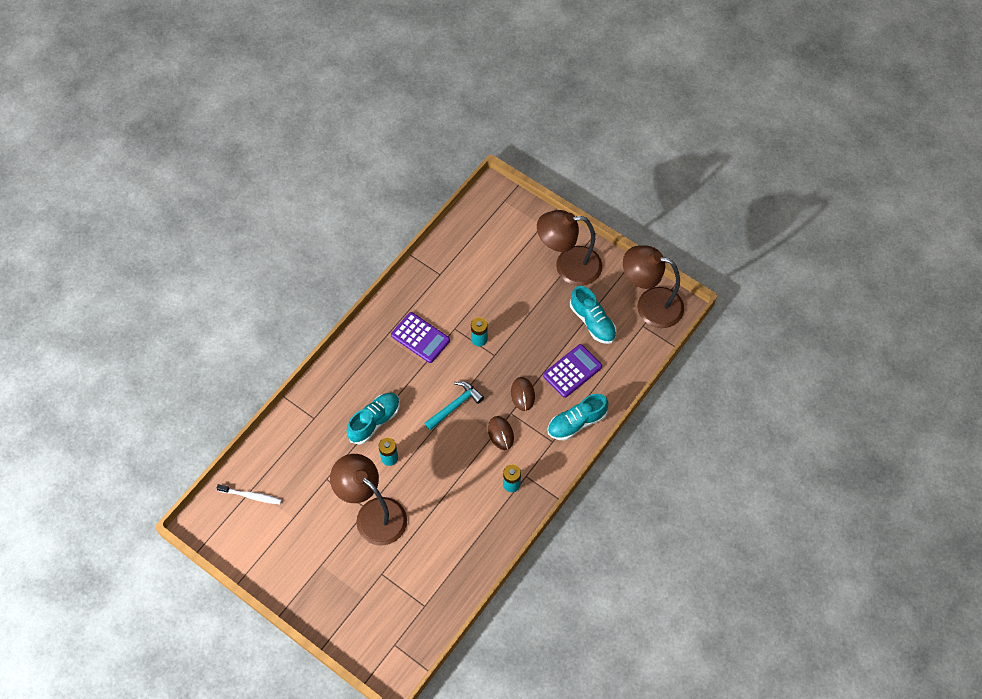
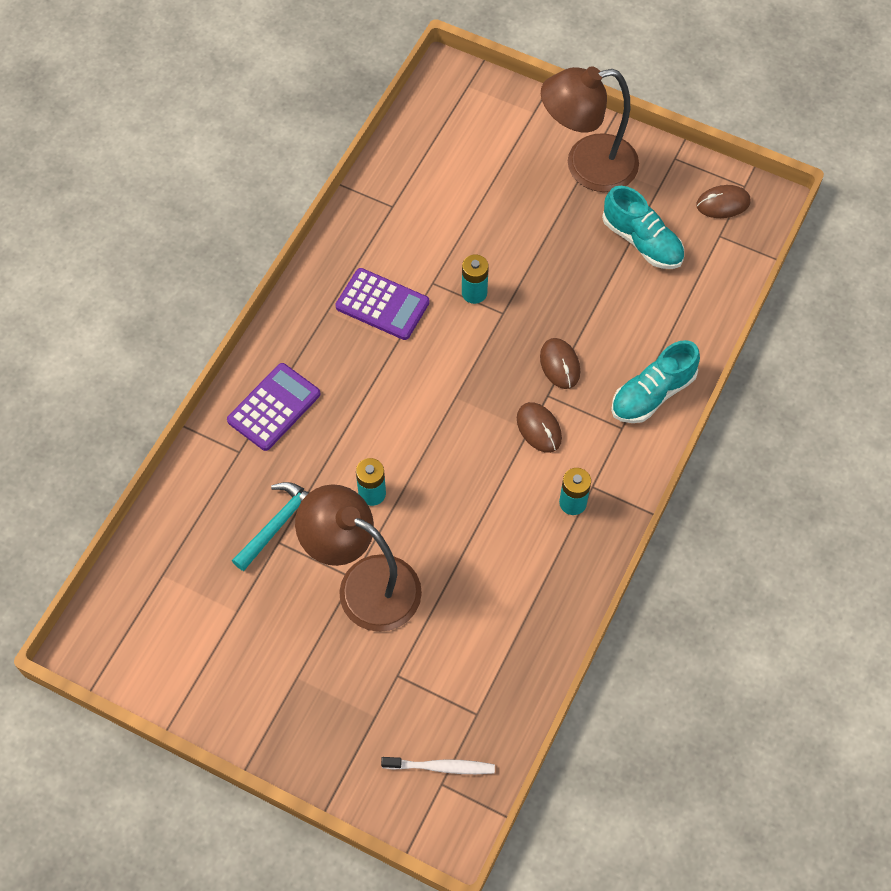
camera: 10 degrees left, 0 degrees up
(251, 496) = (162, 588): white toothbrush -> white toothbrush (441, 767)
(374, 421) = (337, 441): turquoise shoe -> none
(455, 405) = (458, 398): turquoise hammer -> turquoise hammer (278, 524)
(572, 371) = (628, 318): purple calculator -> purple calculator (274, 407)
(650, 305) = (723, 203): brown lamp -> brown mouse

